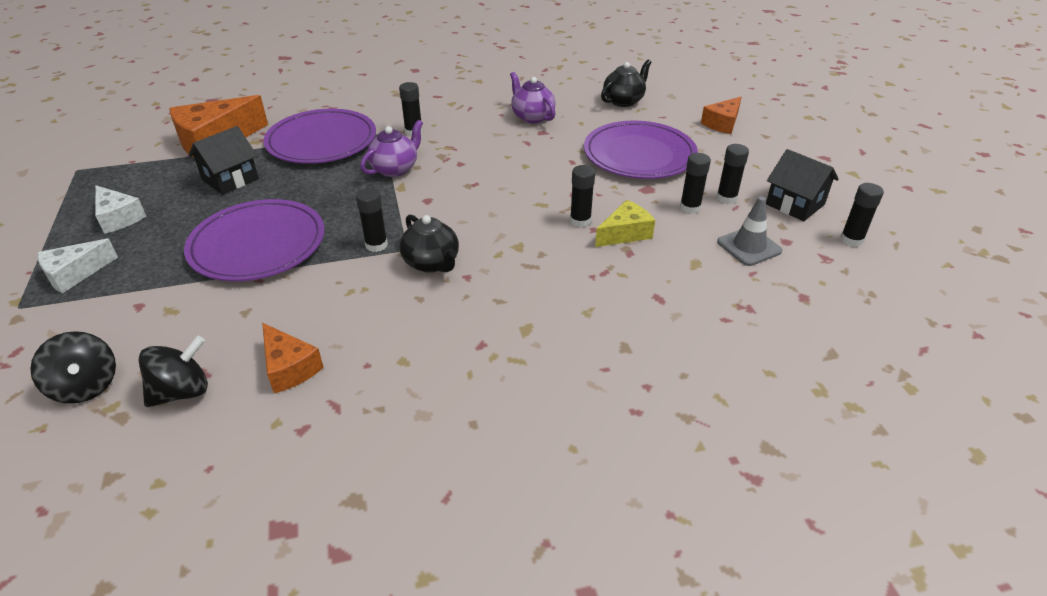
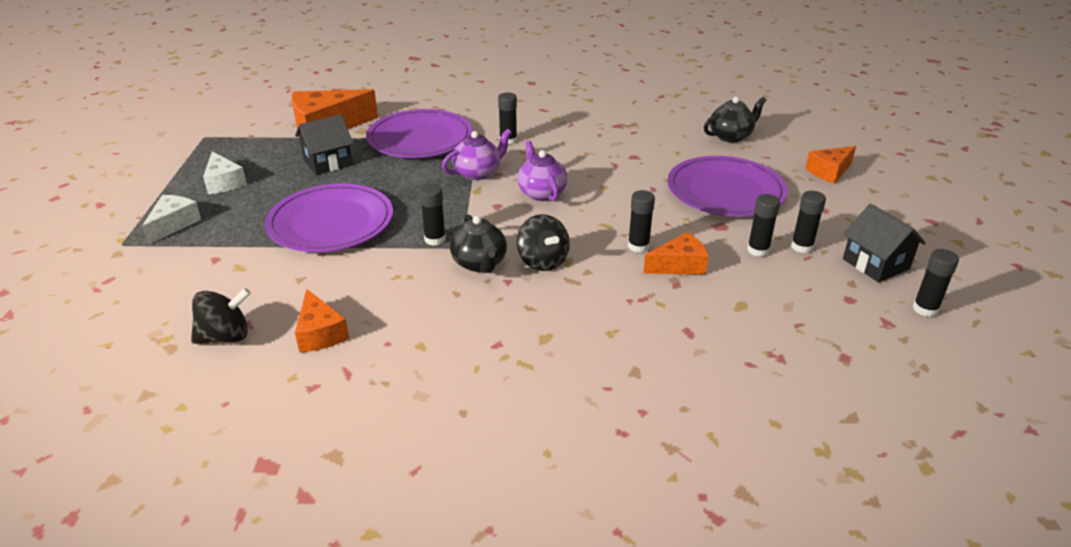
camera: 15 degrees right, 5 degrees down
(75, 274) = (174, 224): white cheese -> white cheese turned 135 degrees clockwise
(86, 386) = (152, 318): black spinning top -> black spinning top (542, 261)
(532, 117) = (629, 140): purple teapot -> purple teapot (541, 193)
(625, 233) = (679, 265): yellow cheese -> orange cheese
(749, 246) = (805, 298): grey traffic cone -> none

